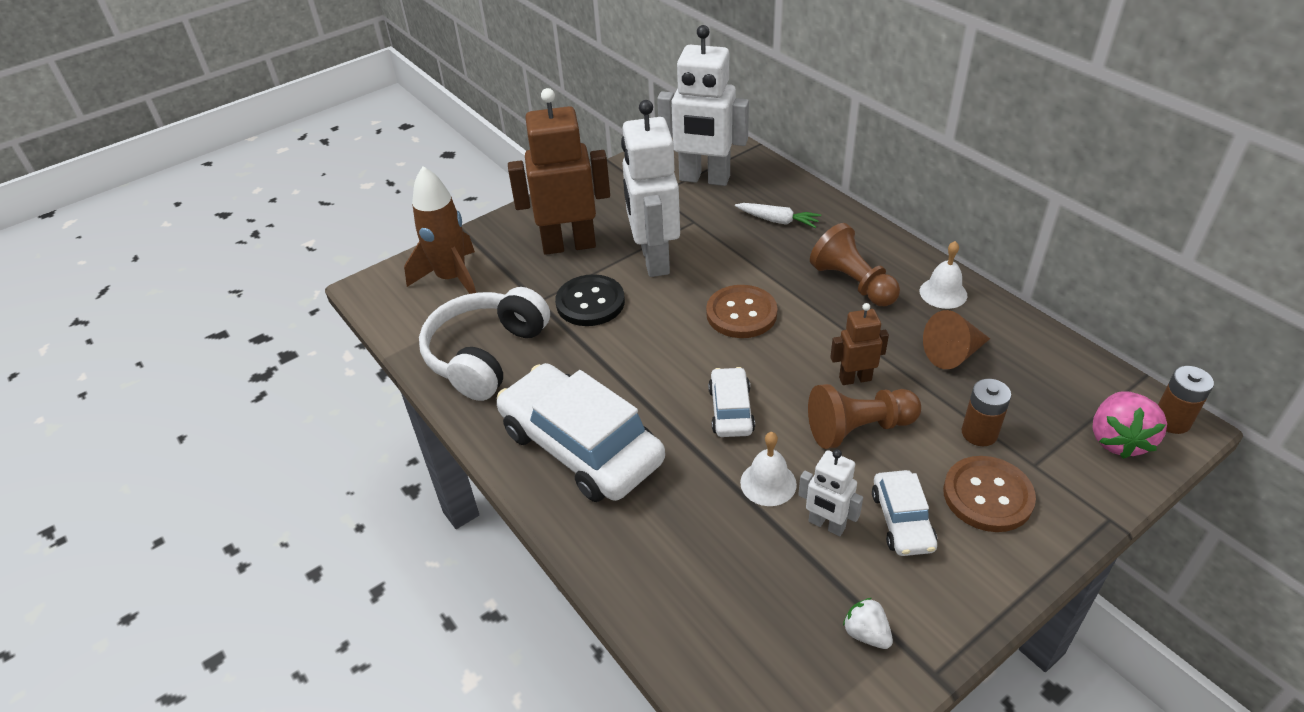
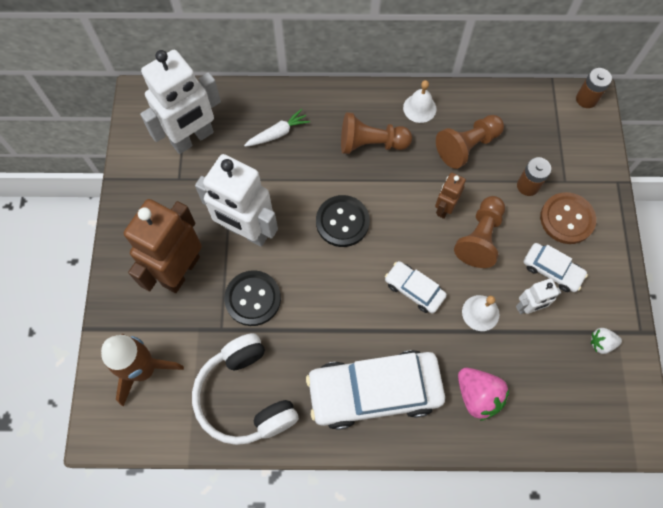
camera: 55 degrees left, 25 degrees up
(741, 313) = (342, 222): brown button -> black button
(953, 354) = (467, 146): brown cone -> brown pawn
(1118, 440) = (579, 132): pink strawberry -> pink strawberry (478, 395)

